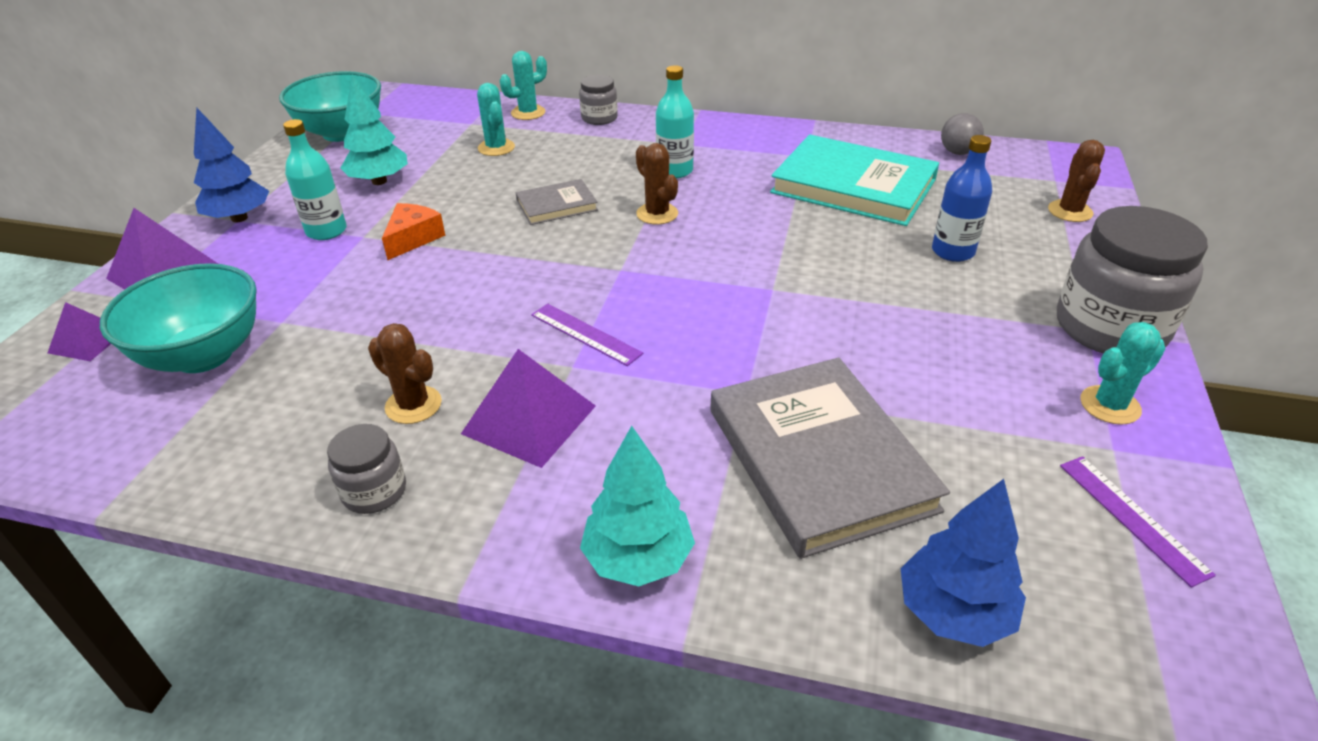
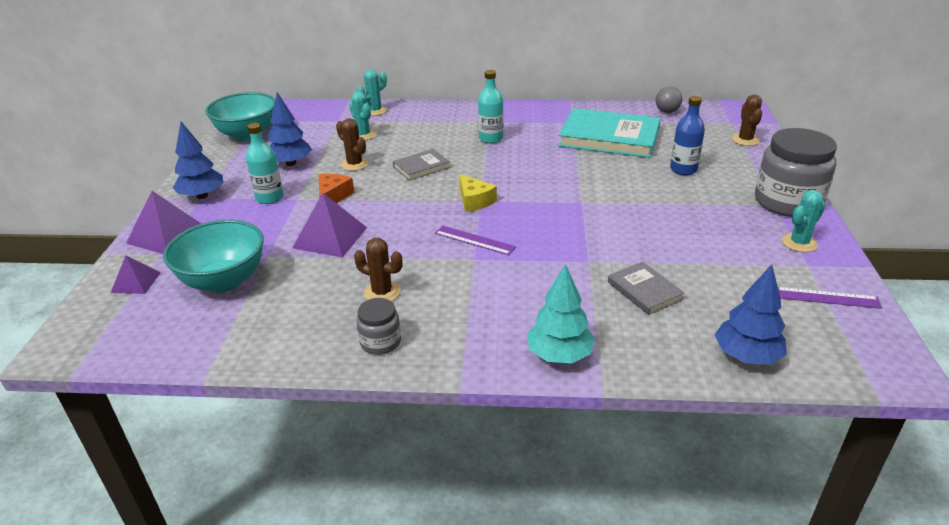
camera: 10 degrees left, 5 degrees down
(379, 181) = (291, 163): turquoise tree -> blue tree
(529, 419) = (460, 291): purple pyramid -> purple pyramid (330, 237)
(599, 118) = (426, 110): grey jar -> none
(611, 268) = (474, 201): none -> yellow cheese
(657, 214) = (490, 166): brown cactus -> brown cactus (354, 164)
(819, 459) = (644, 290): grey book -> grey book, size x0.49
(1132, 517) = (827, 298): purple ruler -> purple ruler turned 45 degrees counterclockwise

